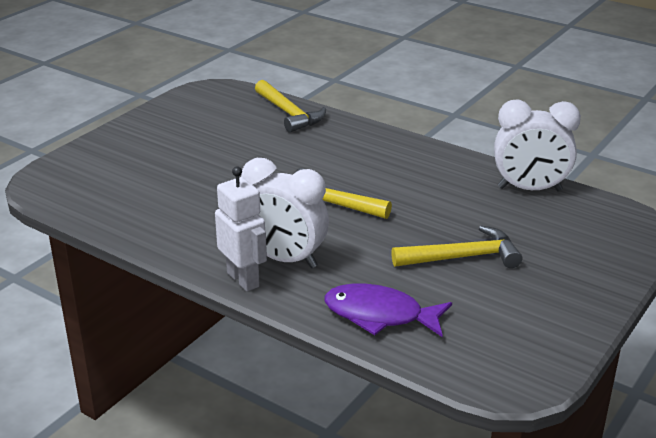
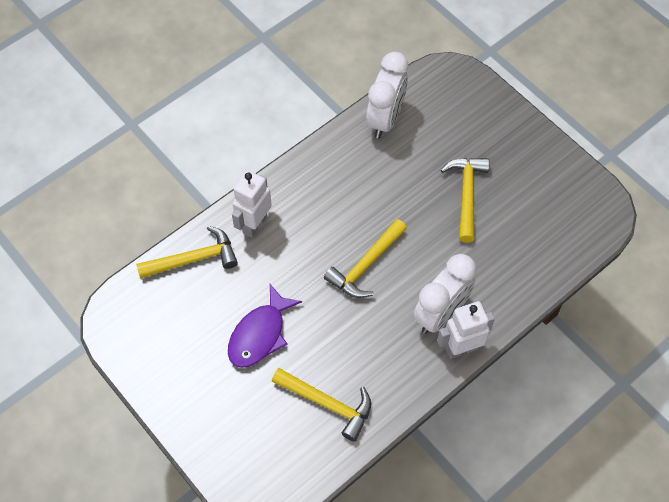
camera: 75 degrees left, 30 degrees up
(150, 203) = (328, 404): none -> yellow hammer
(344, 136) = (254, 224): none -> white robot
(379, 315) = (524, 268): purple fish -> purple fish (260, 334)

